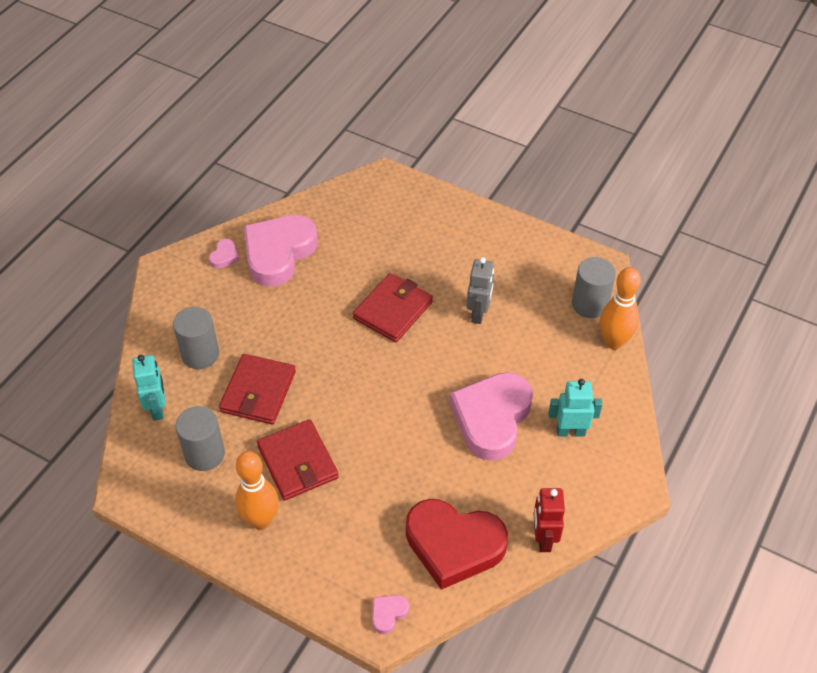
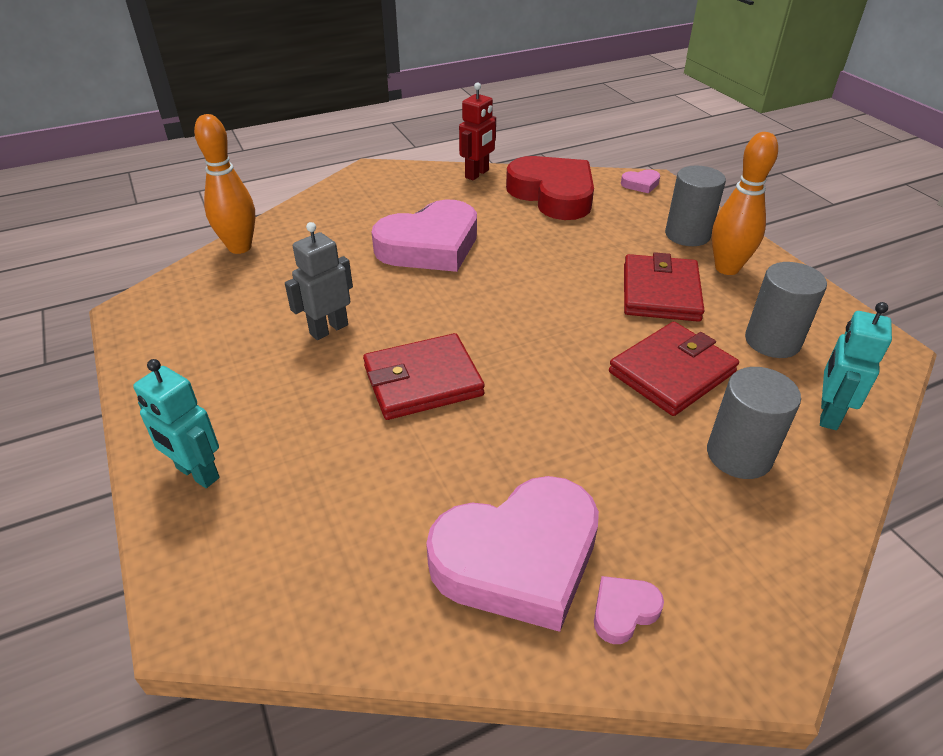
camera: 145 degrees left, 10 degrees down
(570, 431) = (373, 212): turquoise robot -> turquoise robot (197, 473)
(590, 304) = (208, 283): grey cylinder -> grey cylinder (687, 235)

